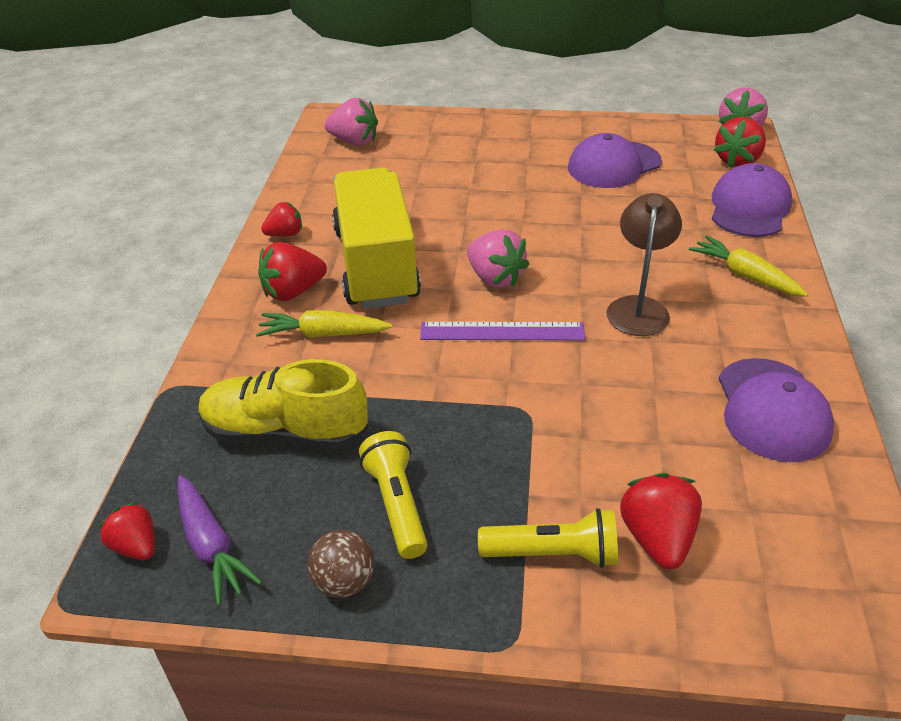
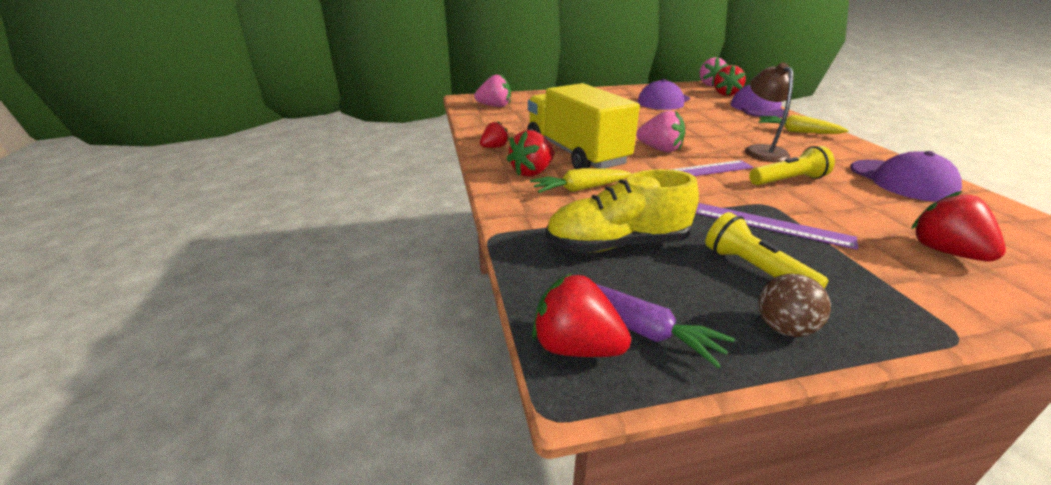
camera: 20 degrees left, 10 degrees down
(136, 546) = (576, 347): red strawberry -> red strawberry, size x1.54
(492, 445) = (771, 225): none -> purple ruler
(553, 554) = (898, 274): yellow flashlight -> yellow flashlight (788, 180)

